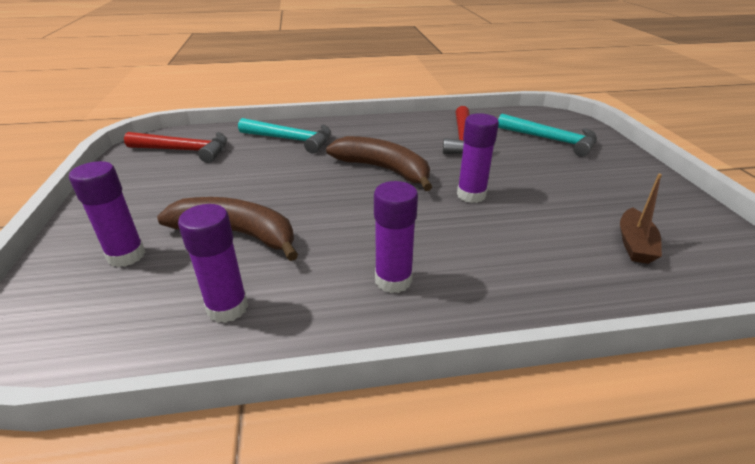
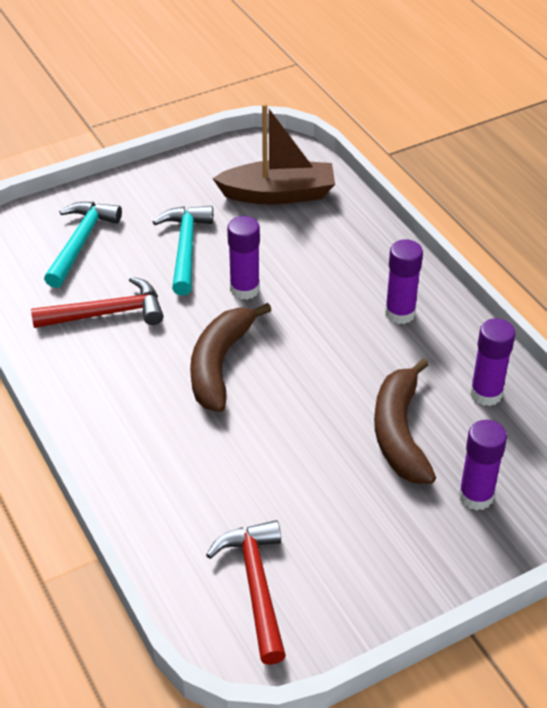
camera: 110 degrees left, 10 degrees up
(291, 140) = (173, 481): turquoise hammer -> turquoise hammer (185, 248)
(634, 244) = (278, 194): brown boat -> brown boat, size x1.76

